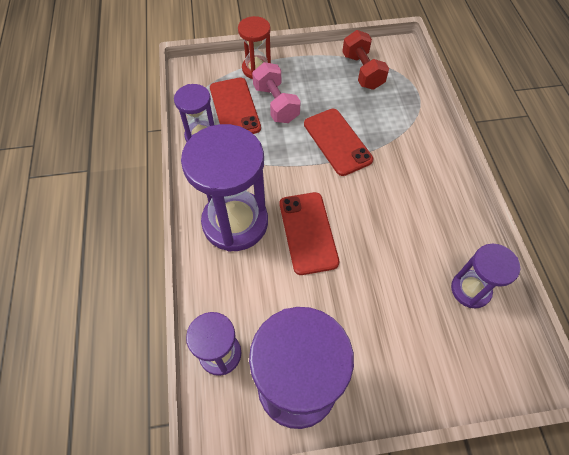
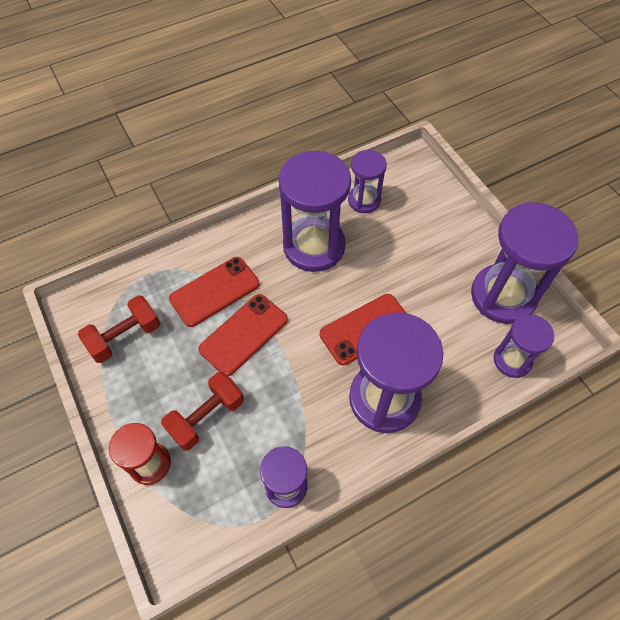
camera: 110 degrees left, 0 degrees up
(234, 108) = (228, 464): red phone -> red phone (214, 291)
(276, 104) = (206, 417): pink dumbbell -> red dumbbell
(417, 220) = (314, 246): none -> purple hourglass

